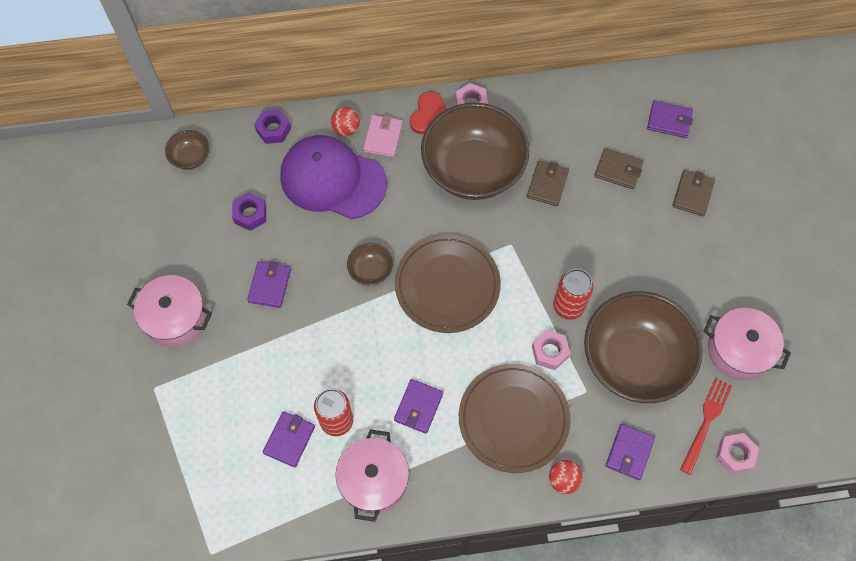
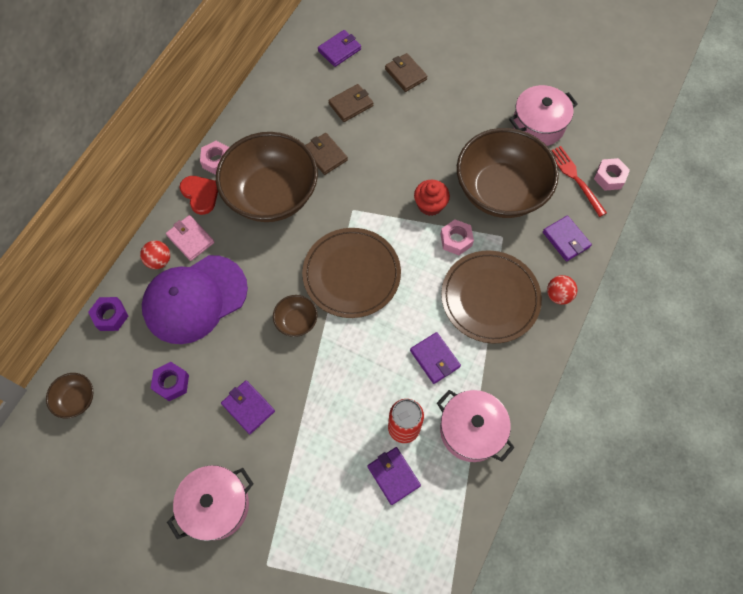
camera: 55 degrees left, 0 degrees up
(568, 306) = (430, 205): red can -> red cupcake

